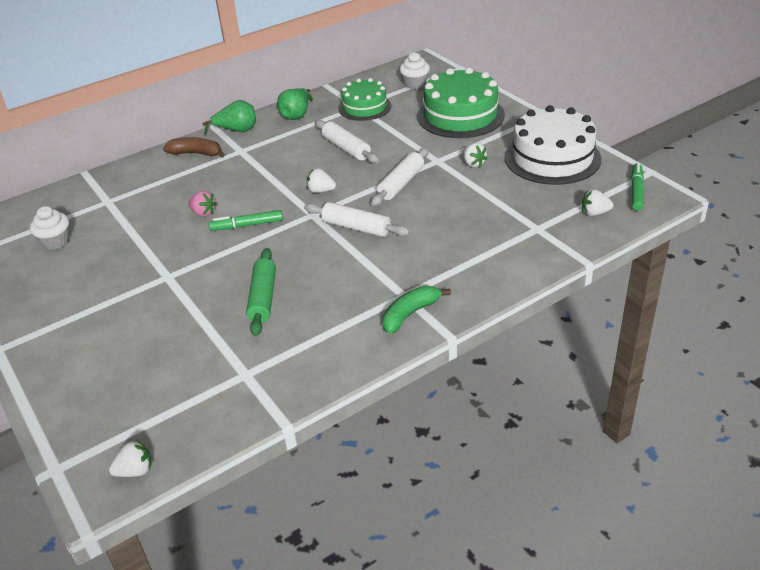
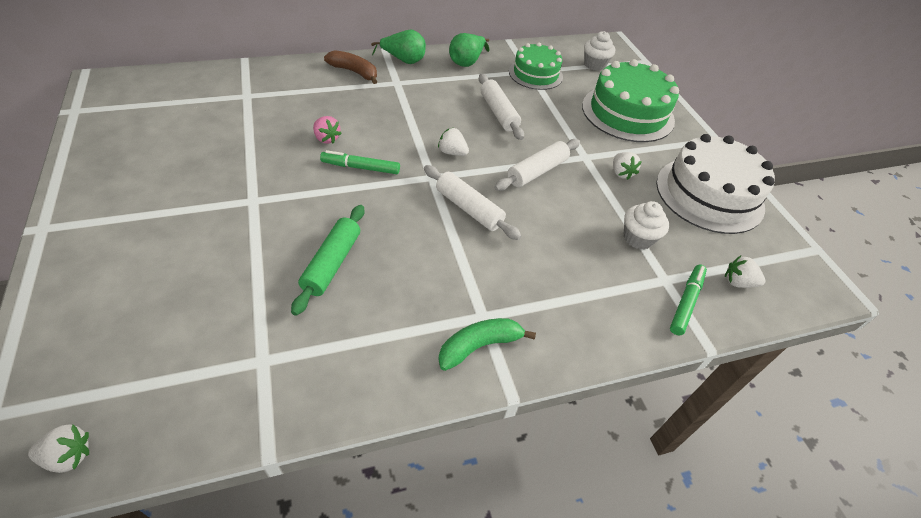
camera: 10 degrees right, 10 degrees up
(56, 241) = (174, 123): white cupcake -> white cupcake (638, 238)
(636, 191) = (795, 269): green marker -> green marker (686, 302)

